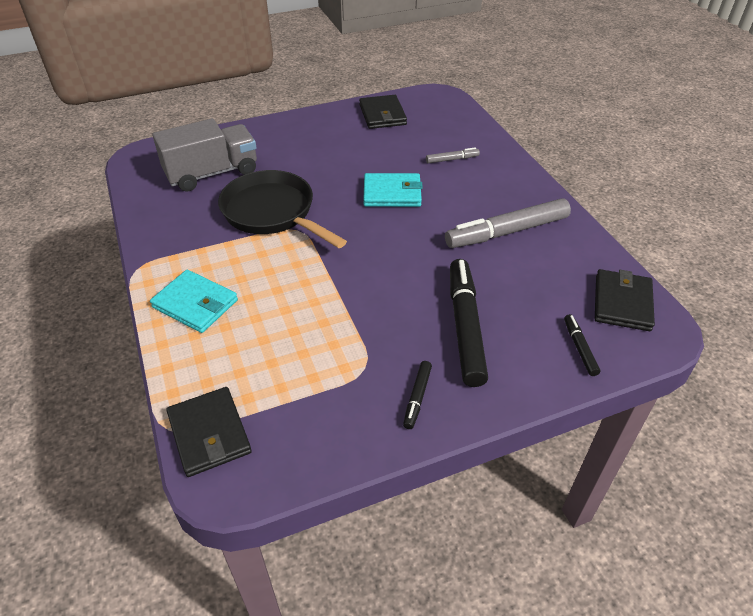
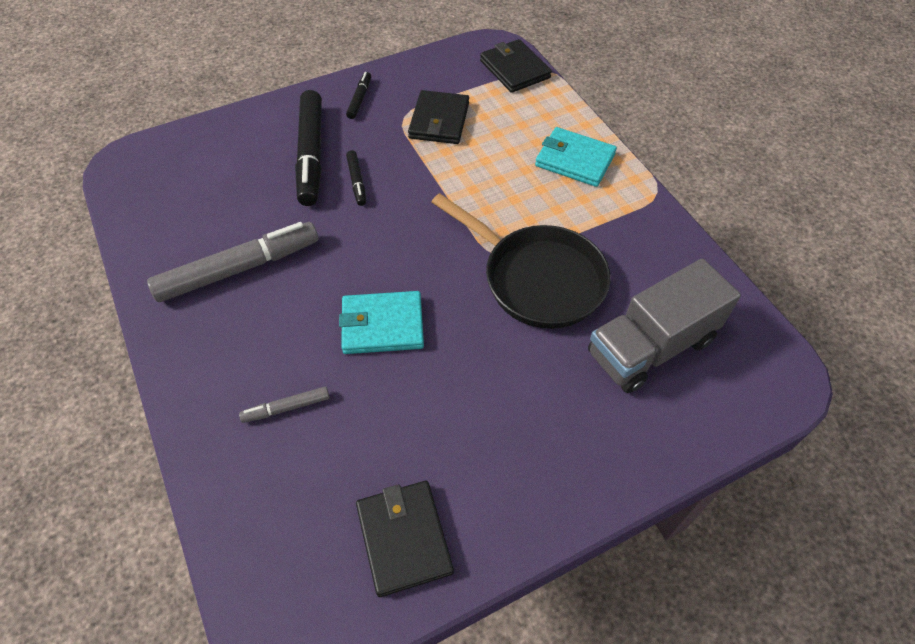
camera: 175 degrees right, 10 degrees up
(579, 348) = (210, 143): black marker -> black marker (357, 181)
(622, 302) = (146, 188): black wallet -> black wallet (439, 121)

